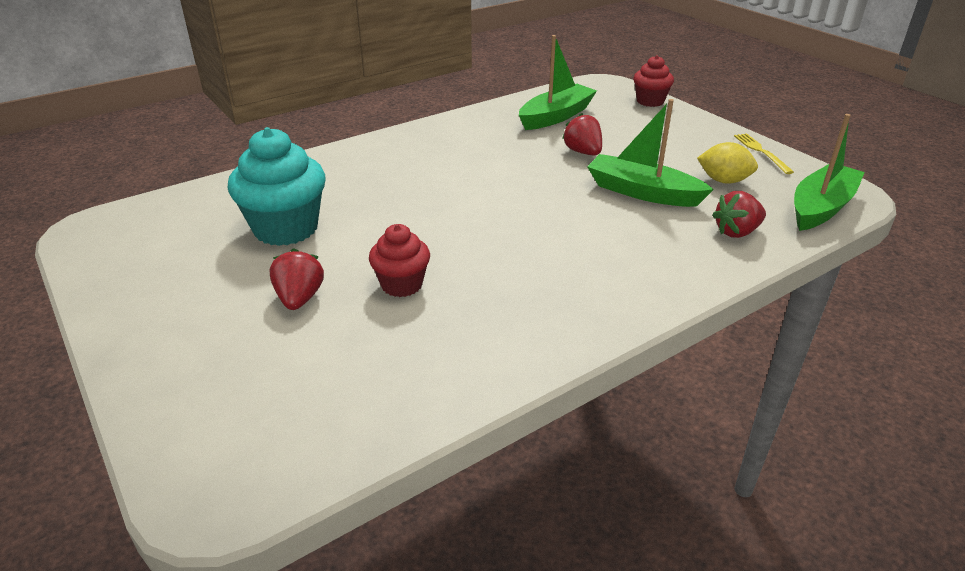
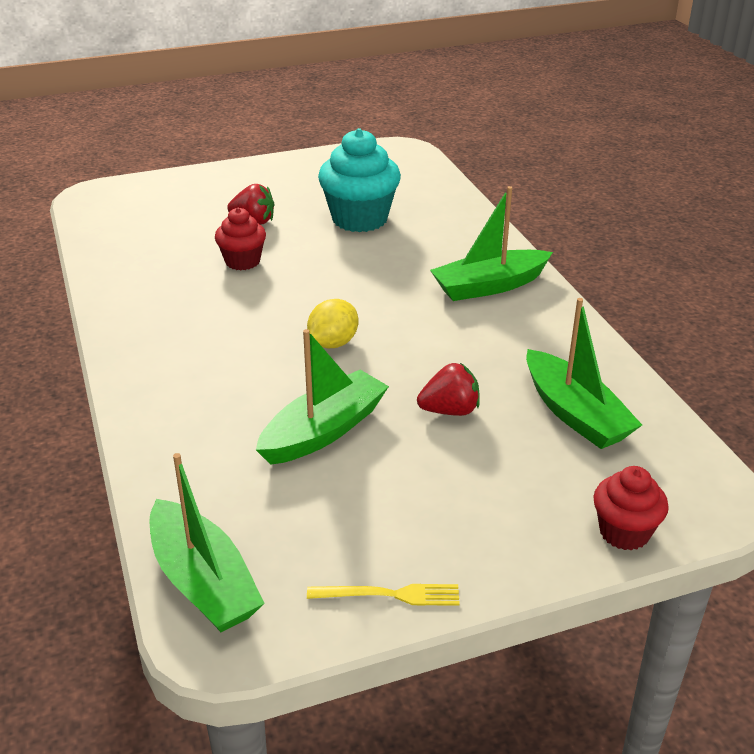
camera: 105 degrees right, 0 degrees up
(406, 153) = (489, 286): none -> green boat
(723, 181) = (319, 513): yellow lemon -> yellow lemon (333, 343)
(736, 232) = (198, 476): red strawberry -> none

